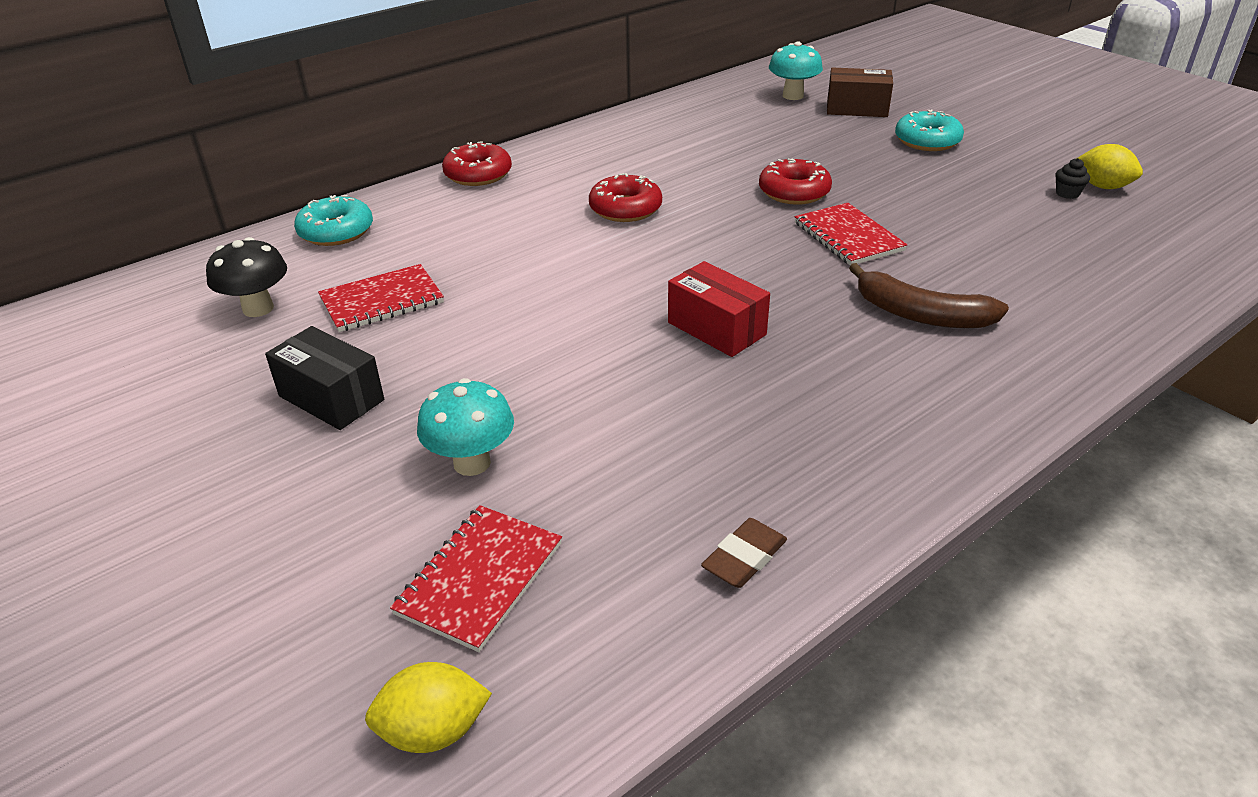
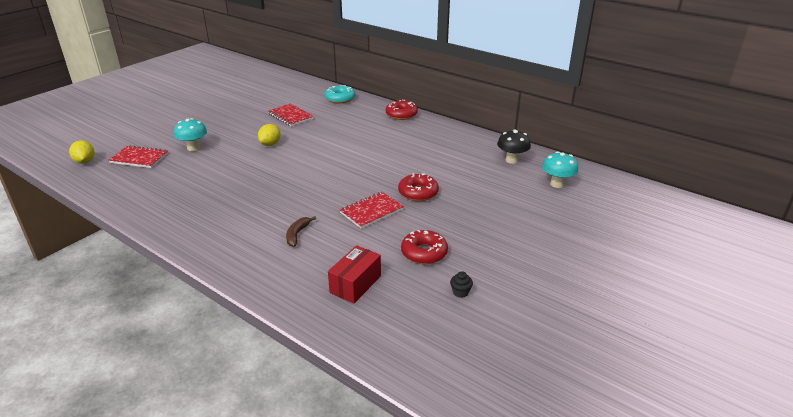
camera: 75 degrees right, 5 degrees down
(258, 308) = (282, 98): black mushroom -> black mushroom (512, 160)
(331, 398) = (230, 120): black box -> none
(625, 209) = (381, 151): red donut -> red donut (424, 253)
(716, 328) = (279, 183): red box -> red box (355, 284)
(744, 558) = (138, 200): brown eraser -> none
(857, 109) = (552, 208): brown box -> none
(921, 315) = (297, 234): brown banana -> brown banana, size x0.62
(927, 141) = (515, 235): turquoise donut -> none
(1103, 186) = (479, 310): yellow lemon -> yellow lemon (270, 144)

